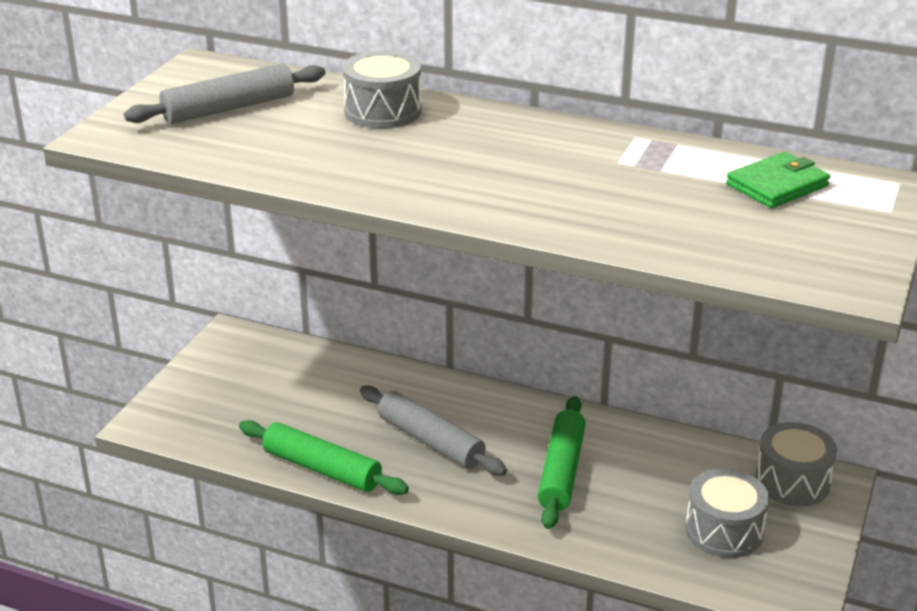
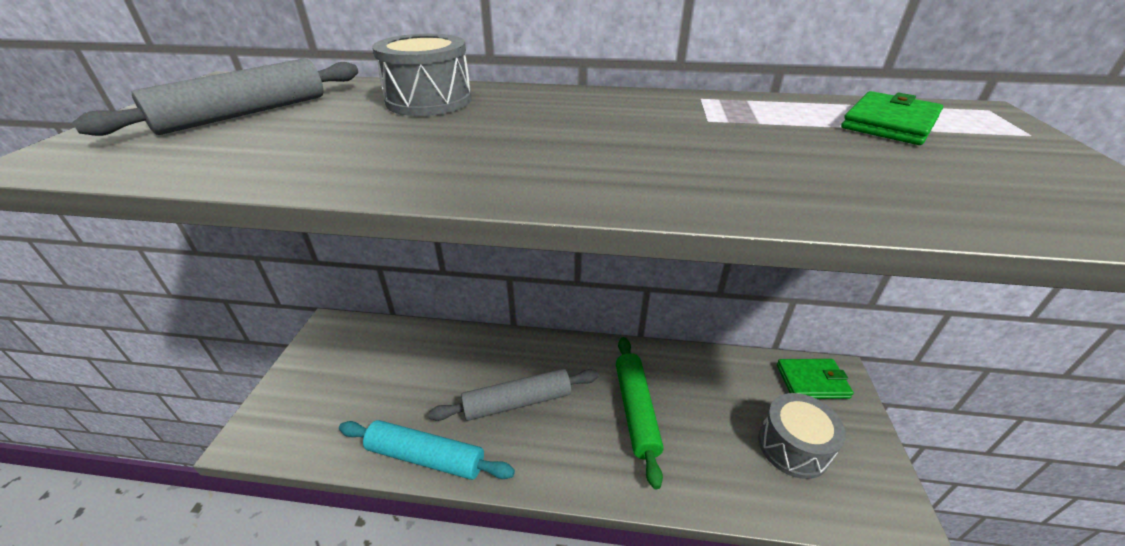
camera: 15 degrees left, 5 degrees up
(322, 469) = (426, 457): green rolling pin -> turquoise rolling pin
(430, 441) = (517, 402): grey rolling pin -> grey rolling pin turned 45 degrees counterclockwise
(792, 481) = (812, 381): grey drum -> green wallet

